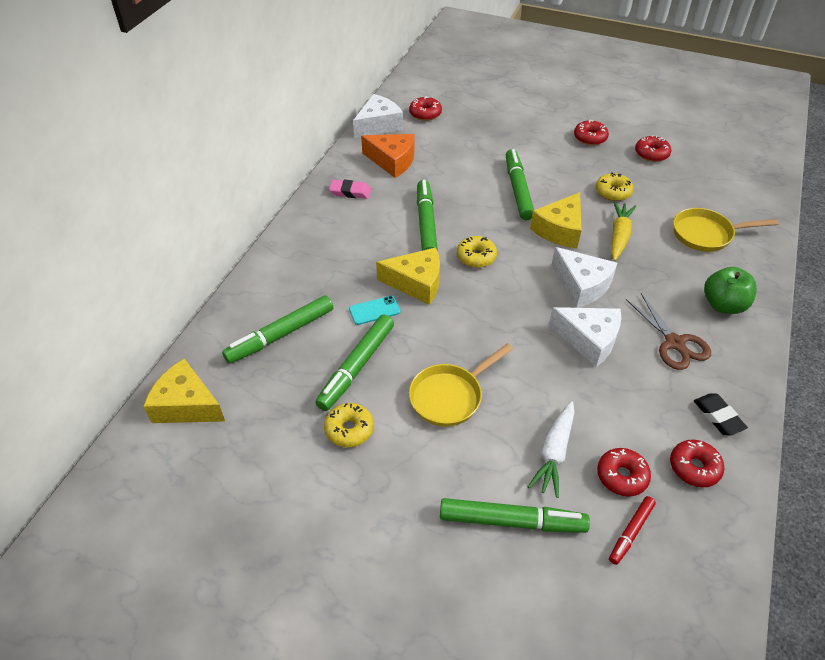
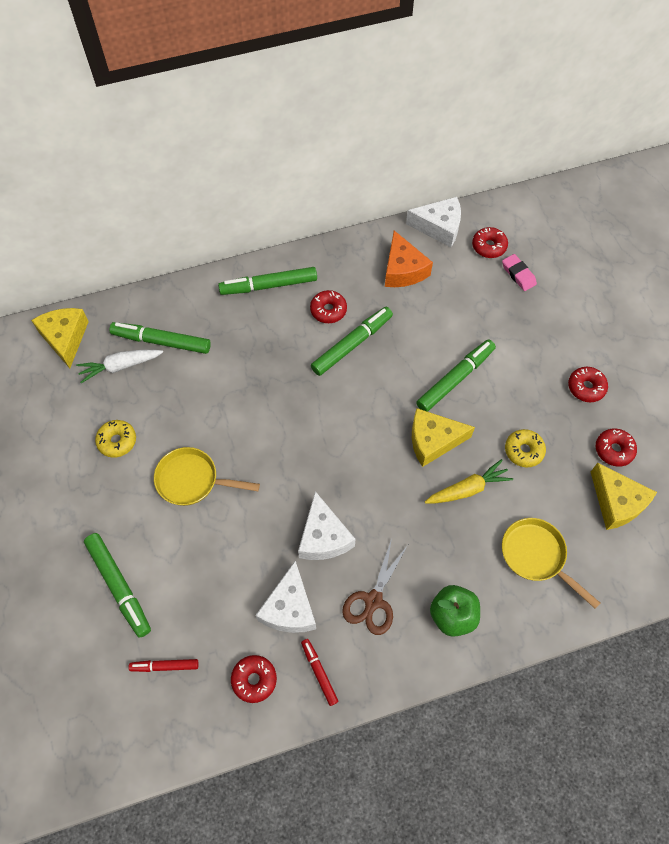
camera: 50 degrees right, 15 degrees up
(350, 192) = (339, 271): pink eraser -> pink eraser (518, 274)
(357, 367) = (171, 406): green marker -> green marker (269, 286)
(374, 310) = (231, 378): turquoise phone -> none
(416, 283) = (281, 384): yellow cheese -> yellow cheese (616, 502)
(476, 257) = (345, 403): yellow donut -> none
(554, 453) = (194, 578): white carrot -> white carrot (120, 366)
(582, 285) = (380, 496): white cheese -> white cheese (289, 608)
(622, 476) = (208, 634): red donut -> red donut (328, 310)
(718, 416) = (319, 672): black eraser -> red marker

